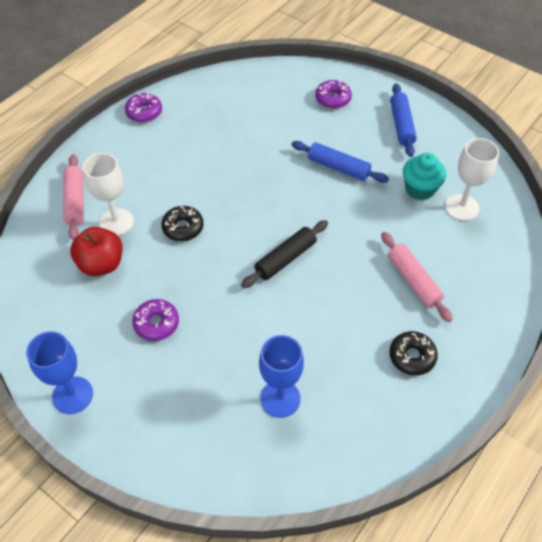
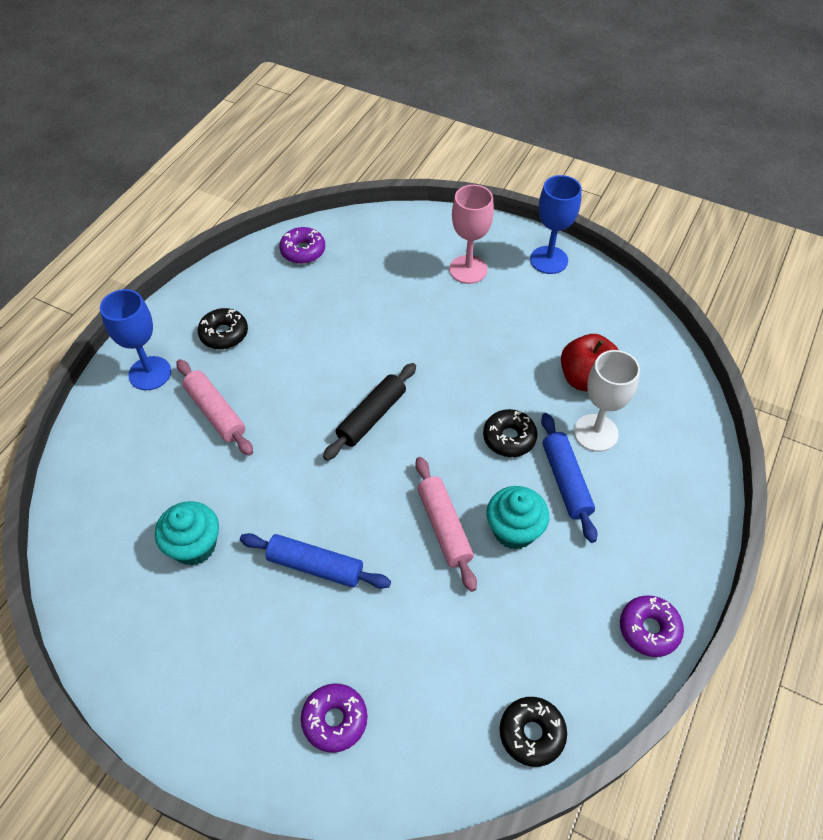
camera: 170 degrees right, 0 degrees up
(75, 201) = (664, 453): pink rolling pin -> pink rolling pin (444, 527)
(156, 323) = (496, 328): purple donut -> purple donut (303, 251)
(160, 396) = (468, 269): none -> pink goblet
(203, 169) = (514, 530): none -> turquoise cupcake
(229, 81) = (531, 733): none -> black donut
(280, 398) = (354, 282): blue goblet -> blue goblet (150, 373)
(401, 125) = (212, 674): blue rolling pin -> blue rolling pin (565, 481)
(461, 207) = (138, 524): white goblet -> none

